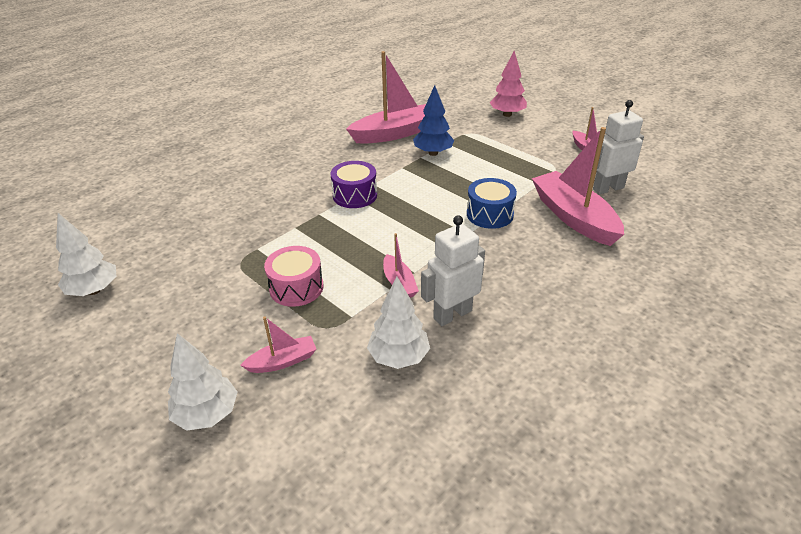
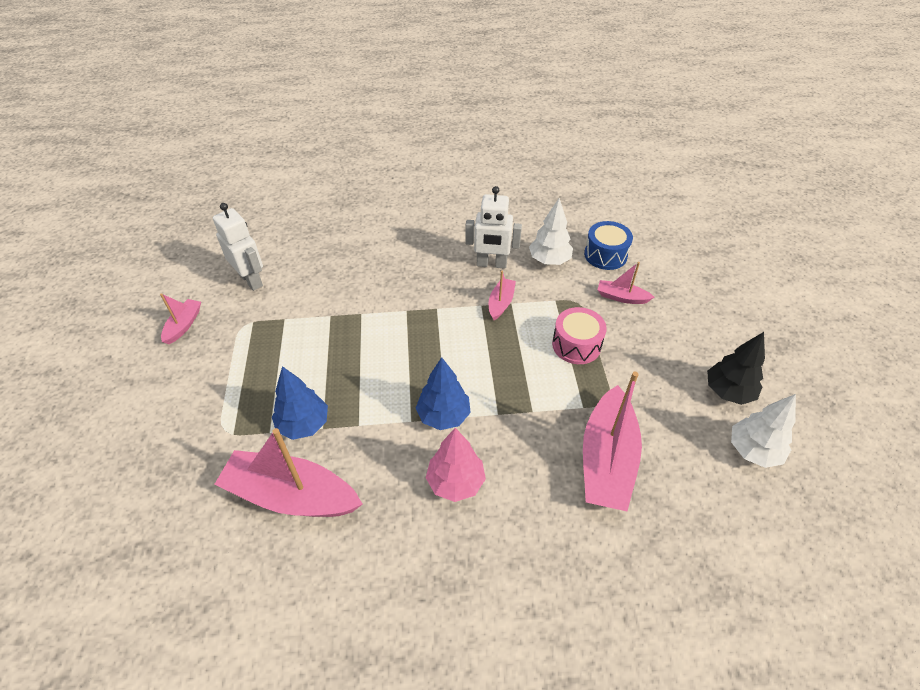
camera: 140 degrees left, 10 degrees up
(125, 325) = (728, 392): none -> black tree
(207, 414) = (684, 293): white tree -> none
(355, 195) = (443, 416): purple drum -> blue tree
(490, 214) = (366, 316): blue drum -> blue drum (605, 255)
(507, 114) = (143, 432): pink tree -> pink tree (455, 482)
(573, 217) = (317, 275): pink boat -> pink boat (607, 460)
(608, 188) = (251, 280): white robot -> white robot turned 150 degrees counterclockwise

